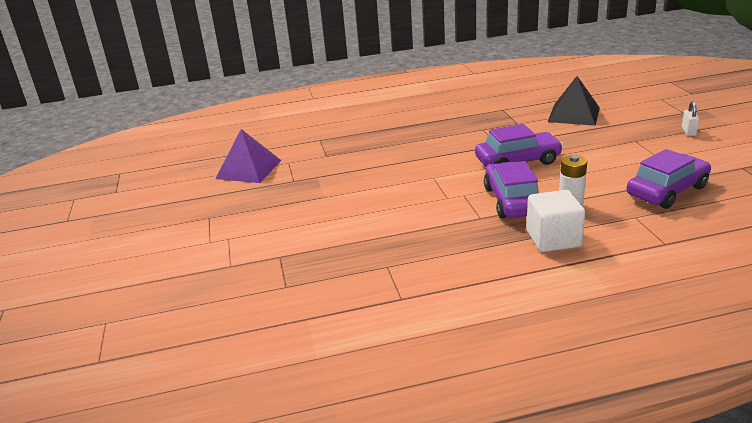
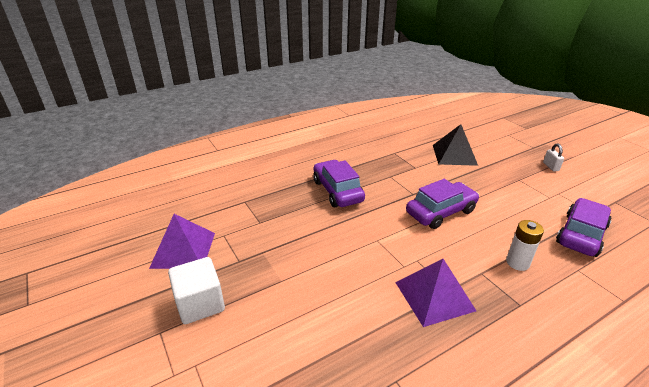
camera: 20 degrees left, 5 degrees up
(462, 220) = (434, 296): none -> purple pyramid
(512, 201) = (464, 263): purple car -> purple car (337, 191)
(553, 239) = (530, 310): white cube -> white cube (200, 304)

